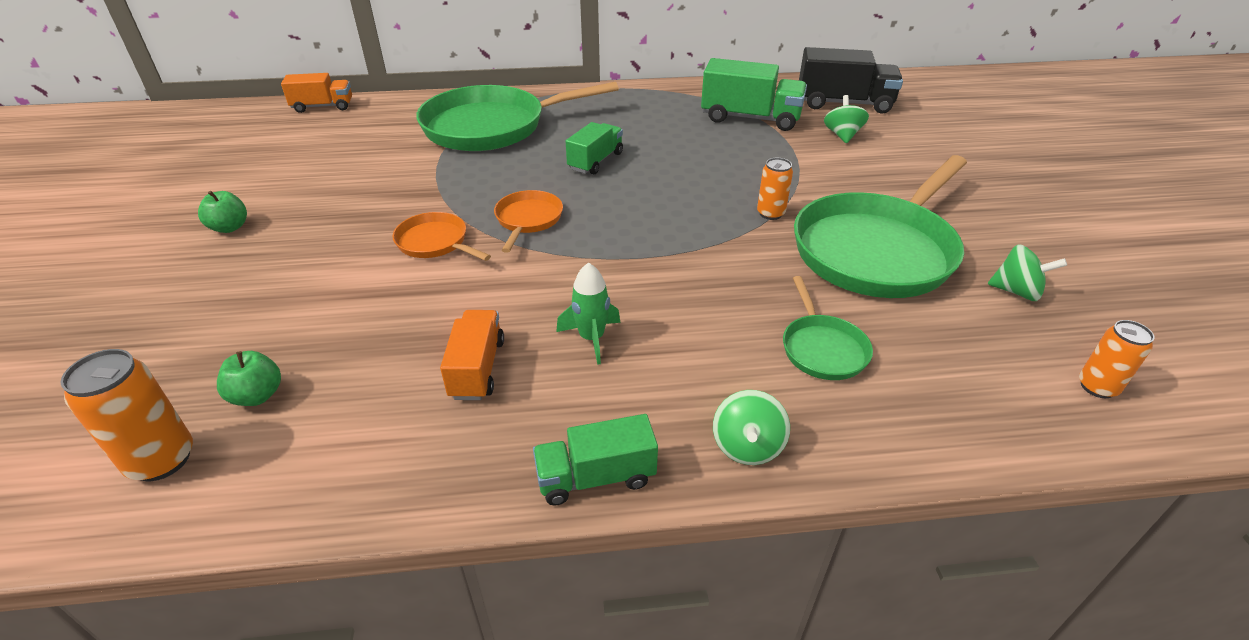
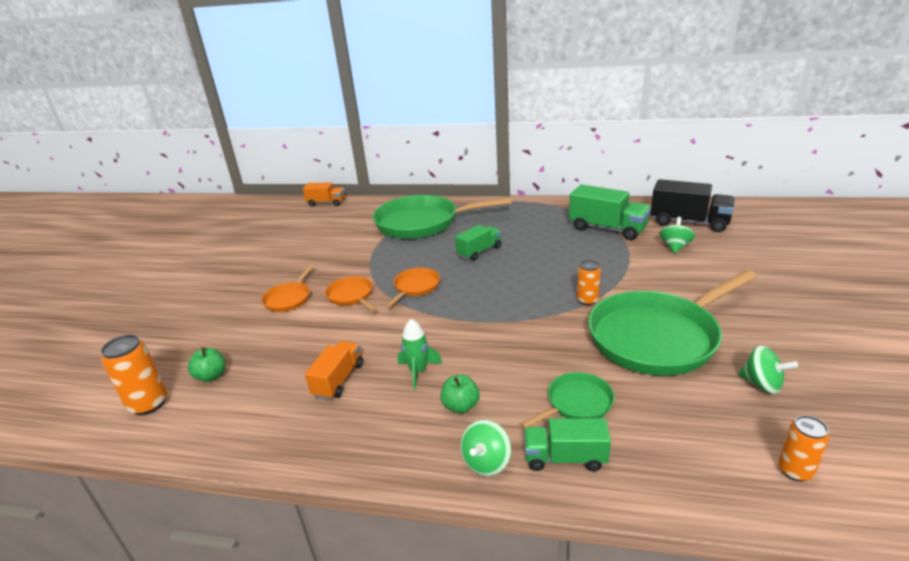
camera: 20 degrees right, 10 degrees down
(230, 227) = (242, 274): green apple -> green apple (461, 406)
(333, 257) = (289, 299): none -> orange pan
(596, 477) = (377, 462): green truck -> green truck (565, 458)
(822, 348) = (576, 403): green pan -> green pan turned 135 degrees counterclockwise

